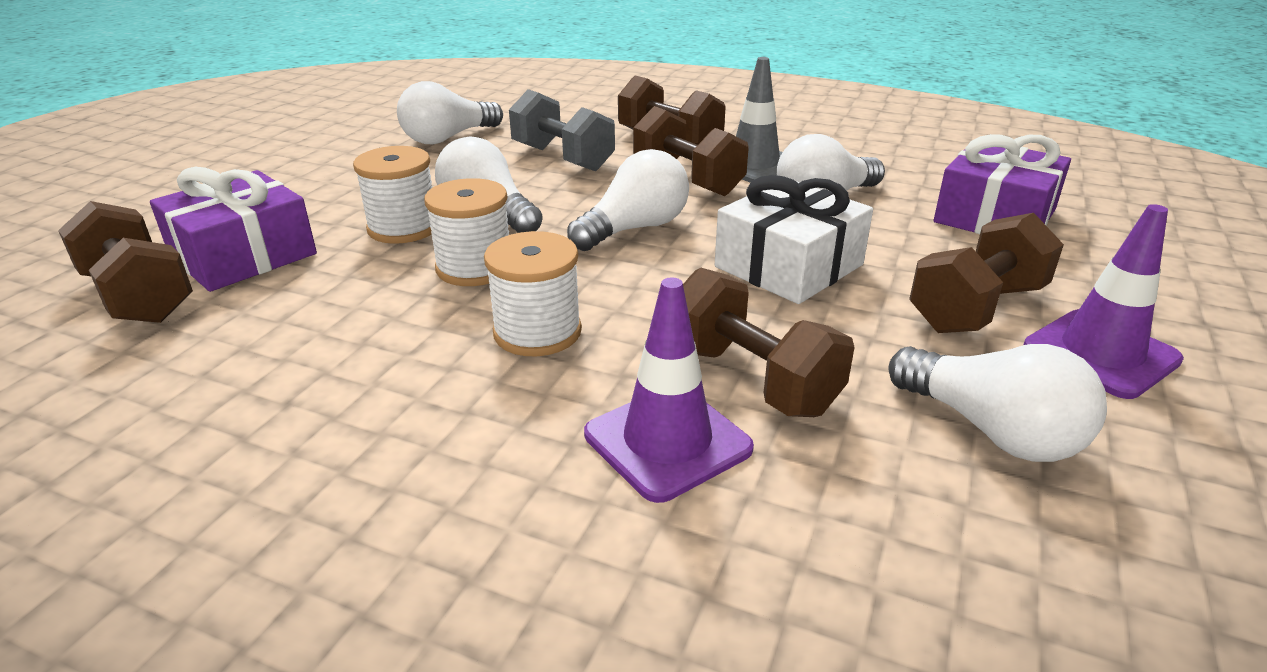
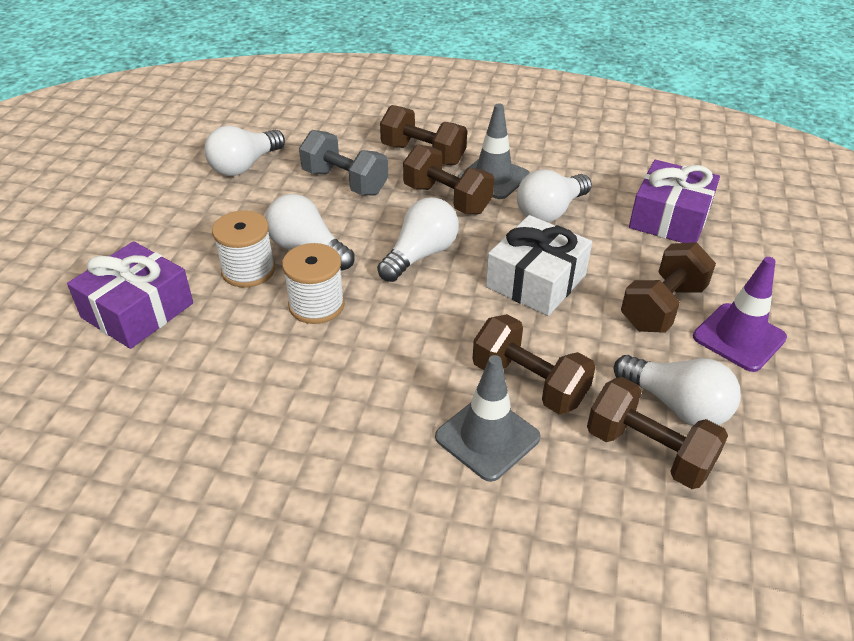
camera: 10 degrees left, 10 degrees up
(139, 296) = (79, 358): brown dumbbell -> brown dumbbell (648, 451)
(537, 332) = (380, 360): white spool -> none
(667, 441) = (487, 437): purple traffic cone -> grey traffic cone

